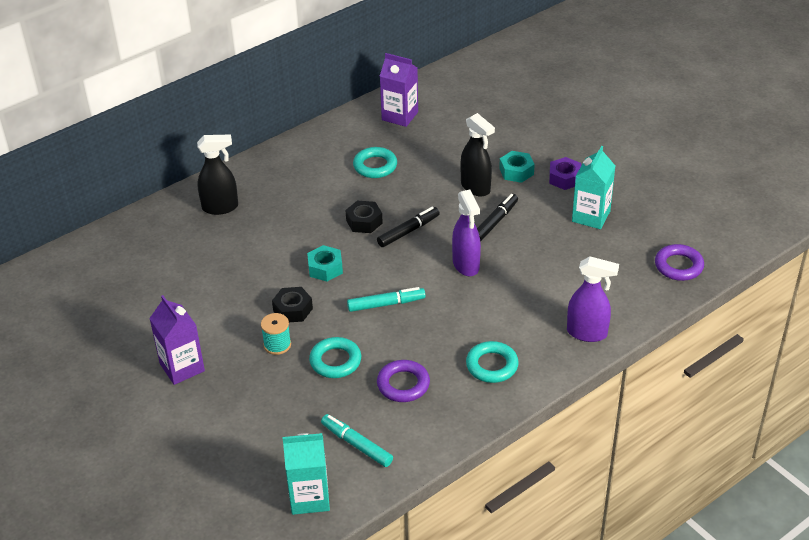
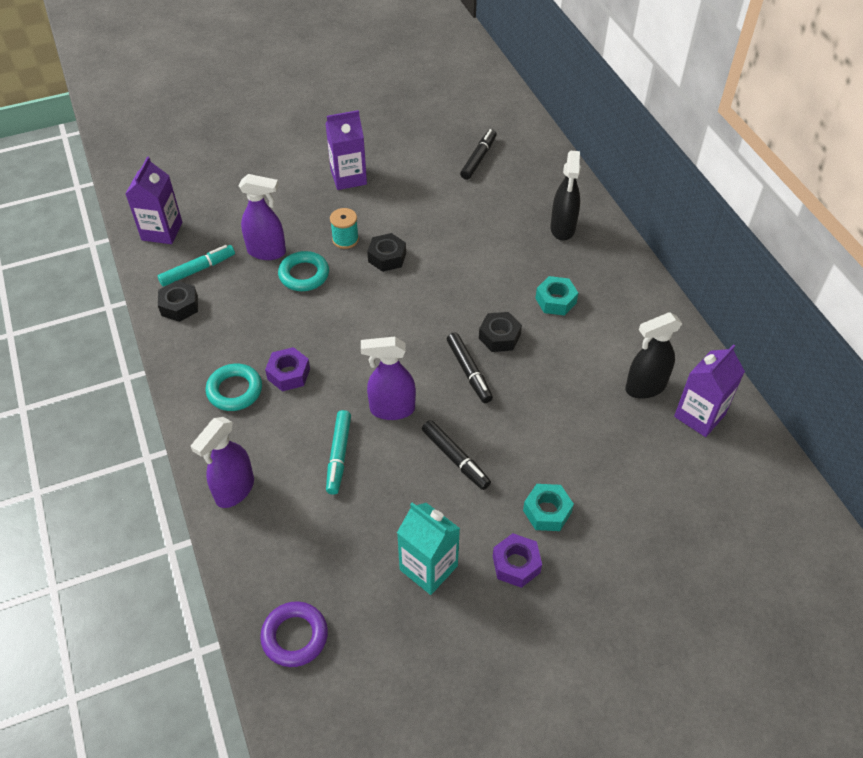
camera: 105 degrees right, 10 degrees up
(130, 278) = (478, 158): none -> black marker
(309, 497) = (162, 231): turquoise carton -> purple carton
(313, 398) = (267, 252): none -> purple spray bottle
(325, 268) = (436, 291): turquoise nut -> turquoise nut (555, 300)
(375, 166) = (599, 368): turquoise ring -> none
(386, 304) = (362, 327): turquoise marker -> turquoise marker (339, 455)
(403, 384) = (248, 316): purple ring -> none
(410, 441) = (179, 306): none -> black nut
(458, 336) = (288, 374): none -> purple nut
(476, 188) = (527, 457): black spray bottle -> black spray bottle (645, 387)

